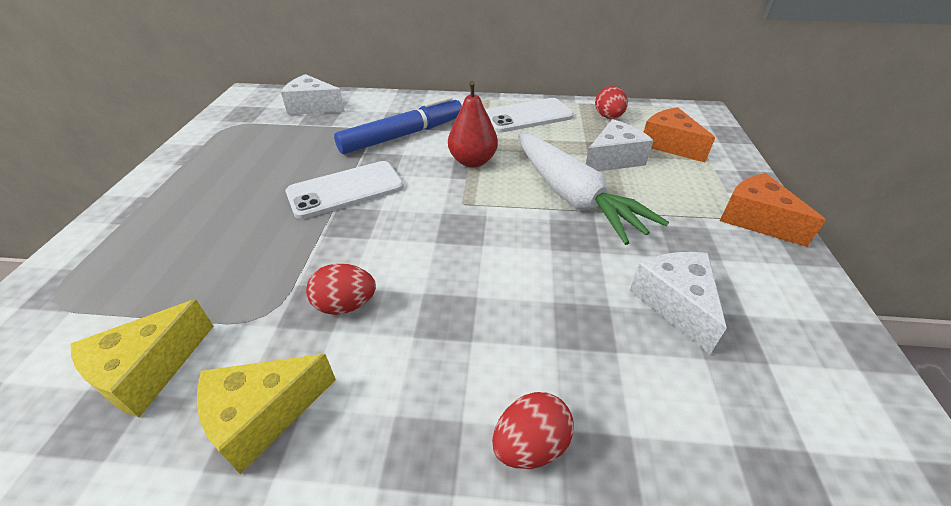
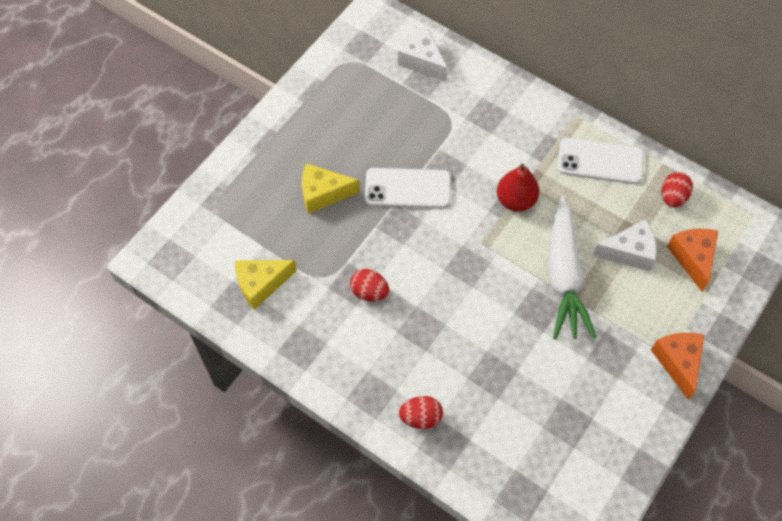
camera: 30 degrees right, 20 degrees up
(263, 416) = (308, 338): yellow cheese -> yellow cheese (323, 194)
(403, 135) = (478, 140): blue marker -> none
(675, 303) = (557, 389): white cheese -> none

